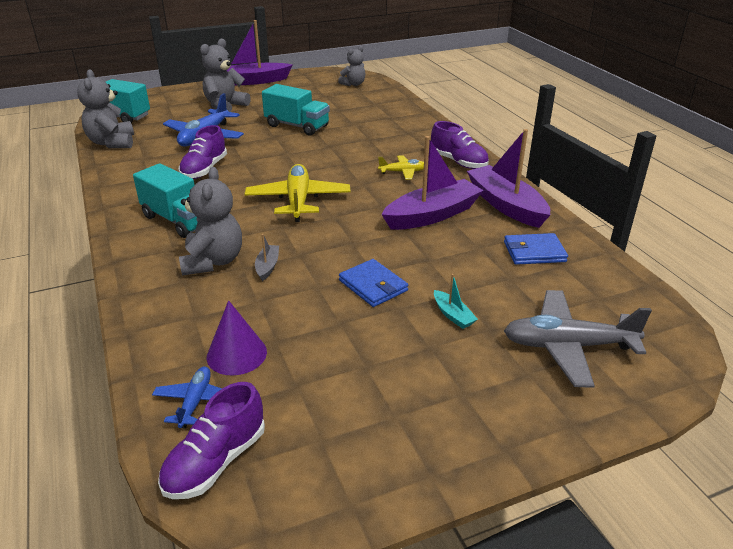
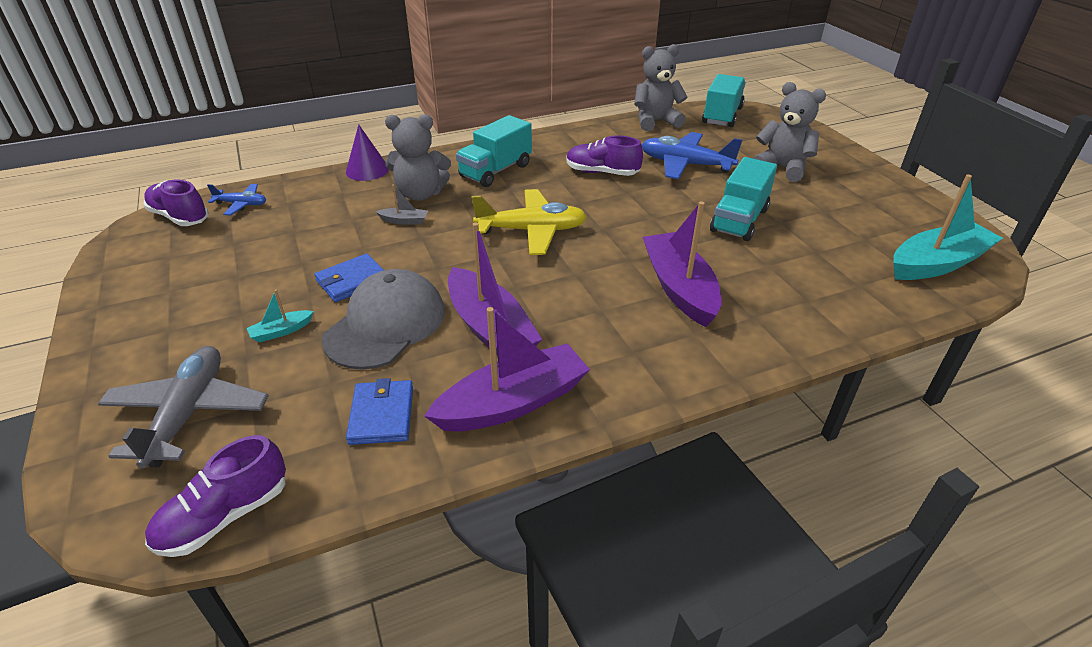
camera: 90 degrees right, 5 degrees up
(236, 354) = (285, 215): purple cone -> purple cone (367, 170)
(252, 81) = (885, 179): purple boat -> purple boat (679, 288)
(353, 84) = (937, 263): grey teddy bear -> turquoise boat
(403, 172) = (612, 307): yellow plane -> none
(435, 260) = (385, 324): none -> grey cap
(458, 162) = (654, 364): purple shoe -> purple shoe (225, 516)

